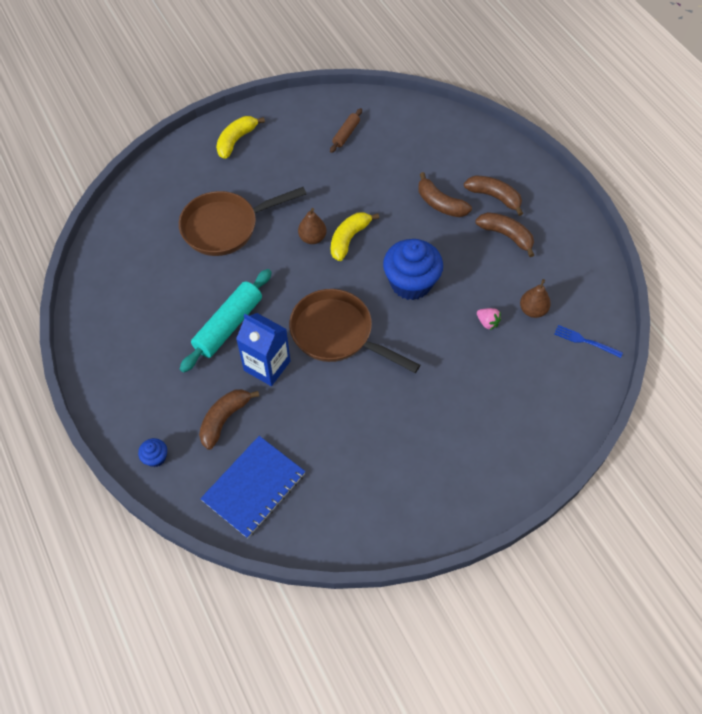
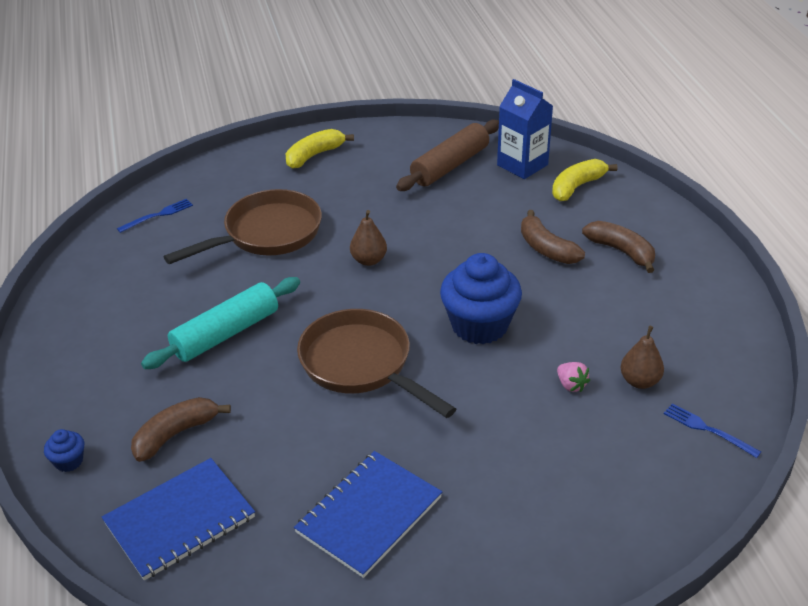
camera: 15 degrees right, 20 degrees down
(132, 223) = (158, 215): none -> blue fork
(226, 227) = (266, 234): brown pan -> brown pan turned 150 degrees clockwise
(267, 366) = (256, 384): blue carton -> blue carton (522, 165)
(346, 134) = (449, 165): brown rolling pin -> brown rolling pin, size x1.89
(349, 239) = (415, 268): yellow banana -> yellow banana (577, 187)
(381, 455) = (369, 515): none -> blue notebook
(506, 235) = (626, 294): brown banana -> none

